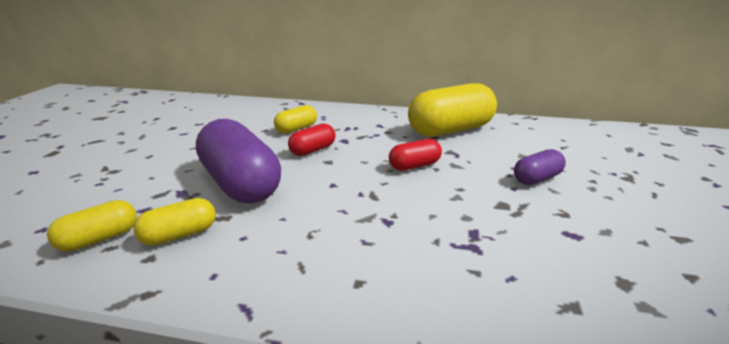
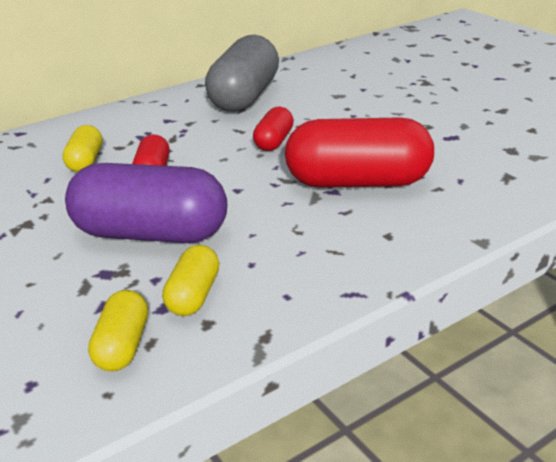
camera: 45 degrees left, 5 degrees up
(417, 225) = (358, 182): none -> red capsule
(450, 130) = (244, 97): yellow capsule -> grey capsule
(537, 179) = (376, 109): purple capsule -> none

